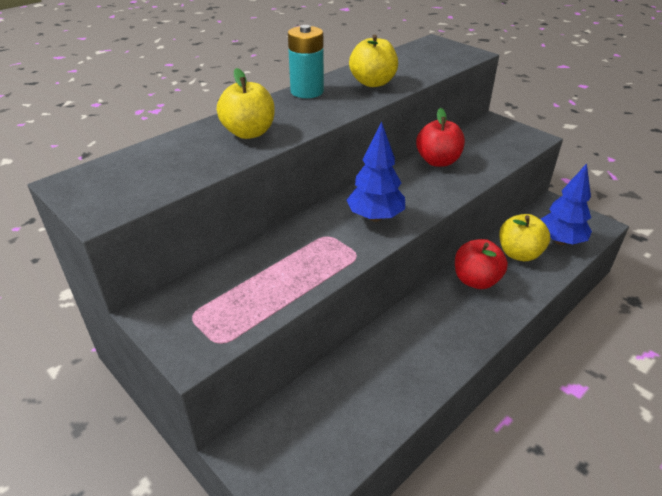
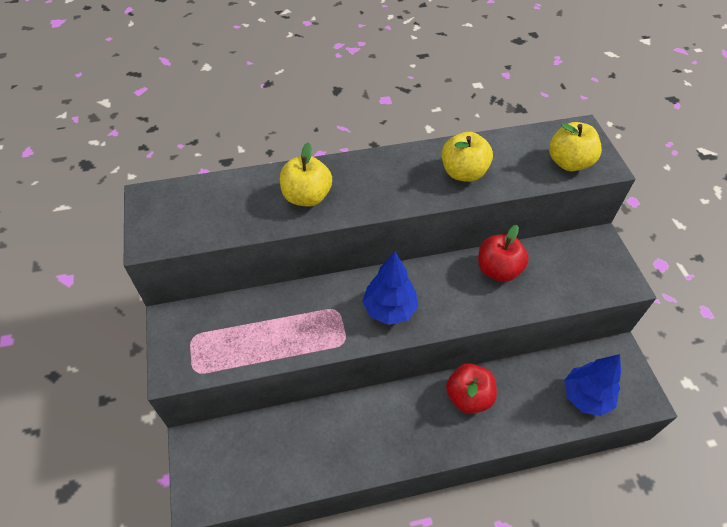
camera: 30 degrees right, 15 degrees up
(307, 91) = (394, 160): turquoise battery -> none
(519, 254) = (532, 390): yellow apple -> yellow apple (568, 162)

